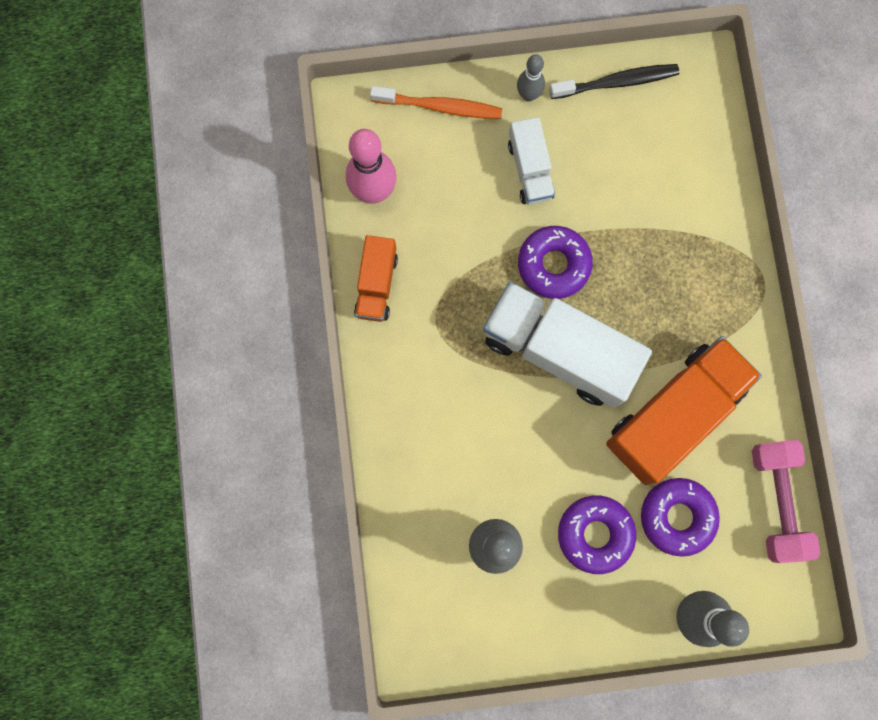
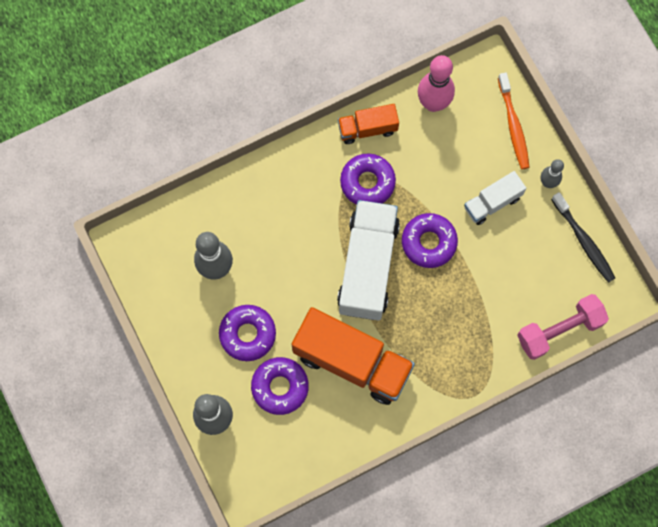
camera: 70 degrees right, 5 degrees down
(448, 311) = (367, 182): none -> purple donut
(776, 501) = (316, 454): pink dumbbell -> pink dumbbell (559, 330)

